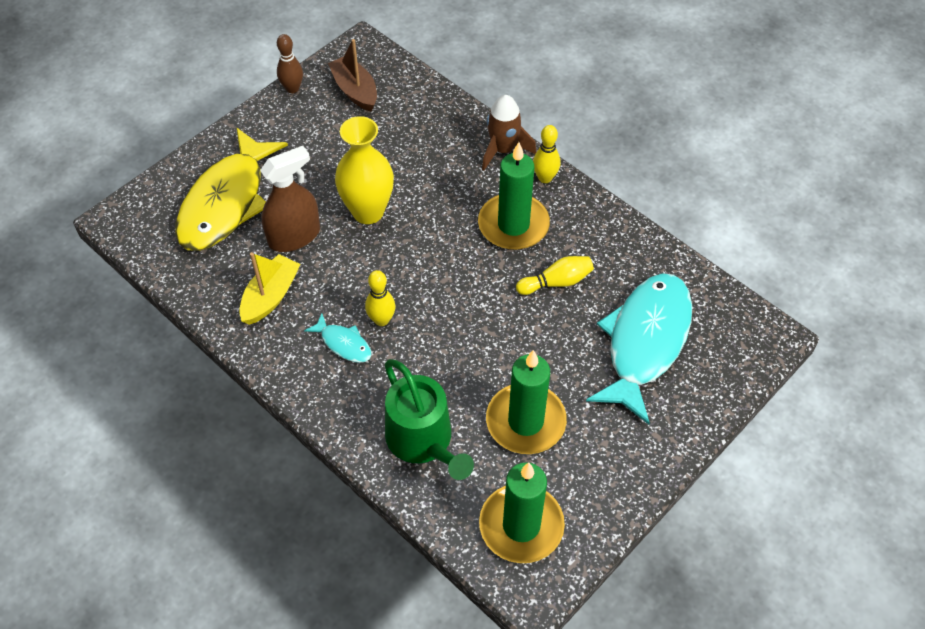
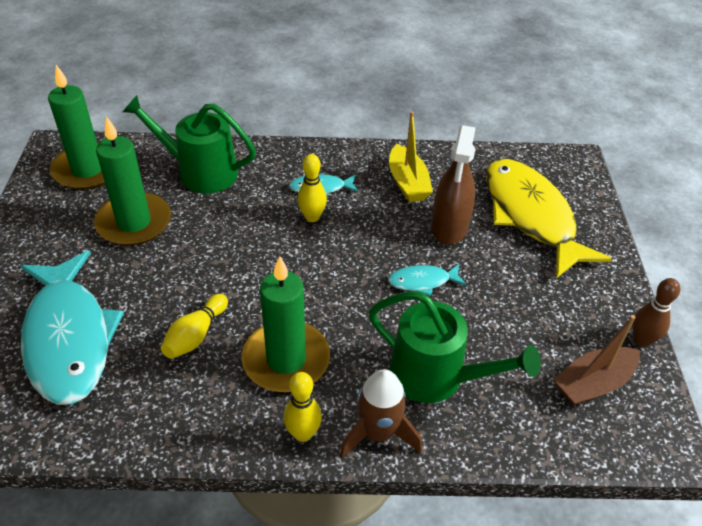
camera: 135 degrees right, 10 degrees down
(355, 90) = (593, 384): brown boat -> brown boat turned 135 degrees clockwise
(368, 211) = (422, 282): yellow vase -> turquoise fish
(436, 154) = (435, 376): none -> green watering can

